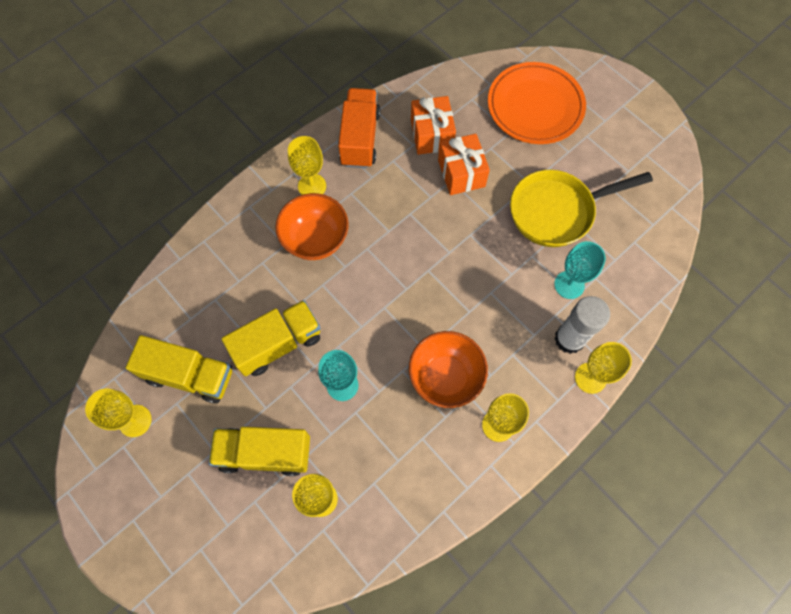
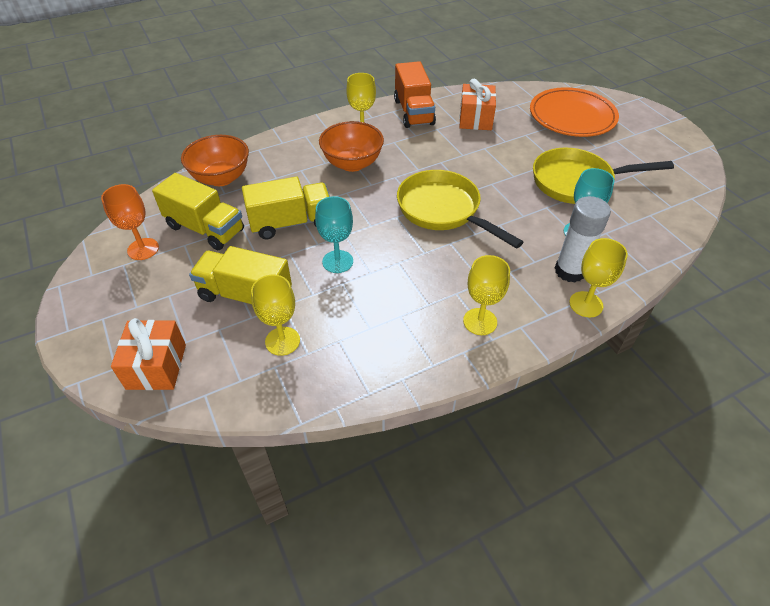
camera: 15 degrees right, 20 degrees down
(135, 421) = (143, 249): yellow goblet -> orange goblet
(360, 138) = (413, 112): orange truck -> orange truck turned 150 degrees clockwise
(429, 287) = (443, 210): none -> yellow pan
(445, 377) = (438, 275): orange bowl -> orange bowl (221, 178)
(461, 173) = (494, 145): orange gift -> orange gift (156, 366)

